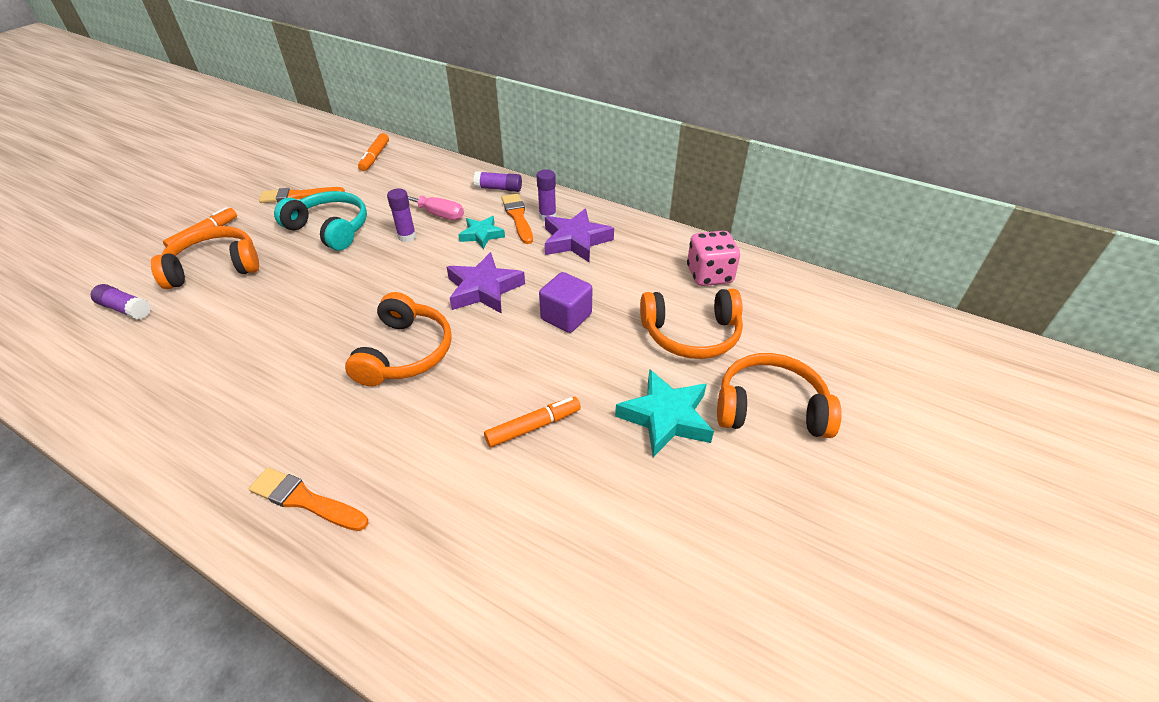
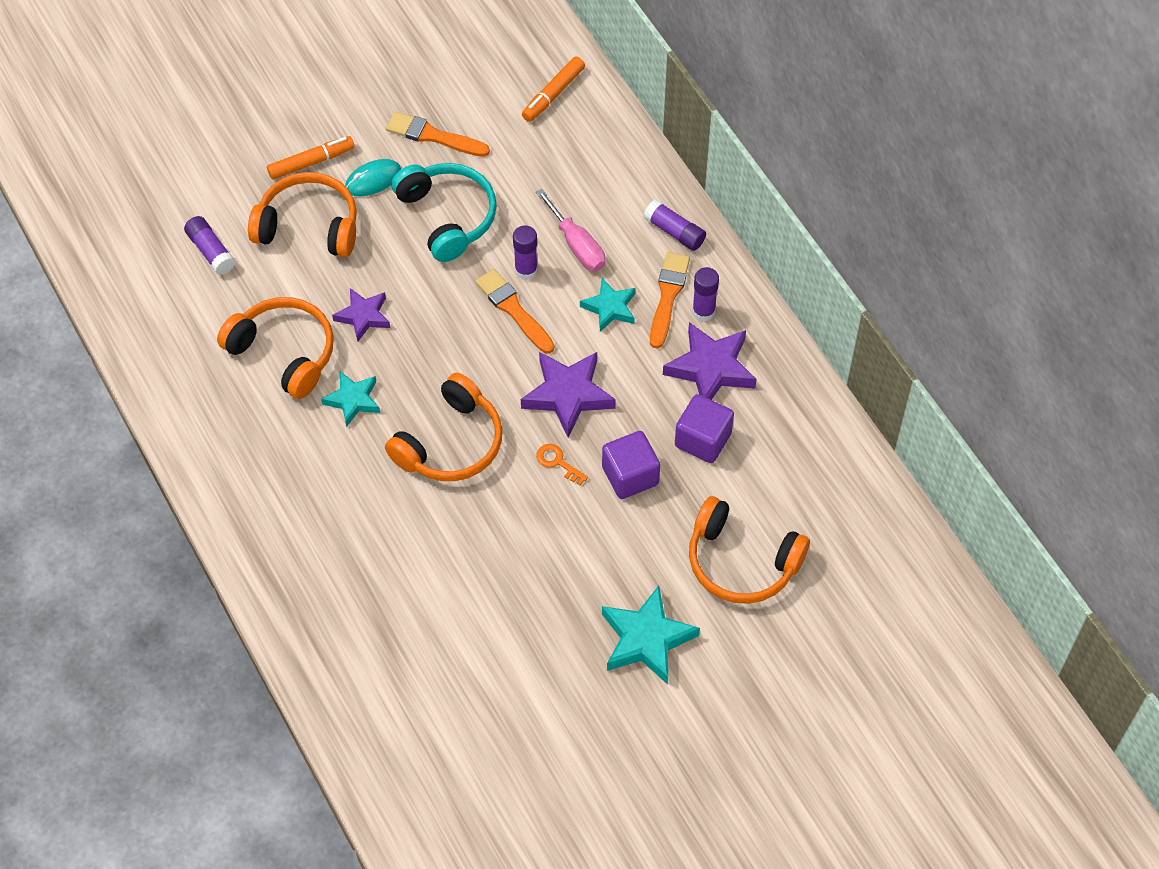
camera: 30 degrees right, 15 degrees up
(260, 228) = (373, 180): none -> turquoise mouse
(286, 302) = (363, 316): none -> purple star
(300, 357) = (353, 400): none -> turquoise star
(305, 500) = (307, 561): orange brush -> orange brush (513, 309)
(504, 330) = (558, 462): none -> orange key
(533, 427) = (523, 587): orange marker -> none
(602, 277) = (703, 440): none -> purple cube
(709, 275) = (823, 495): pink dice -> none
(770, 408) = (750, 680): orange headphones -> orange headphones (284, 352)

